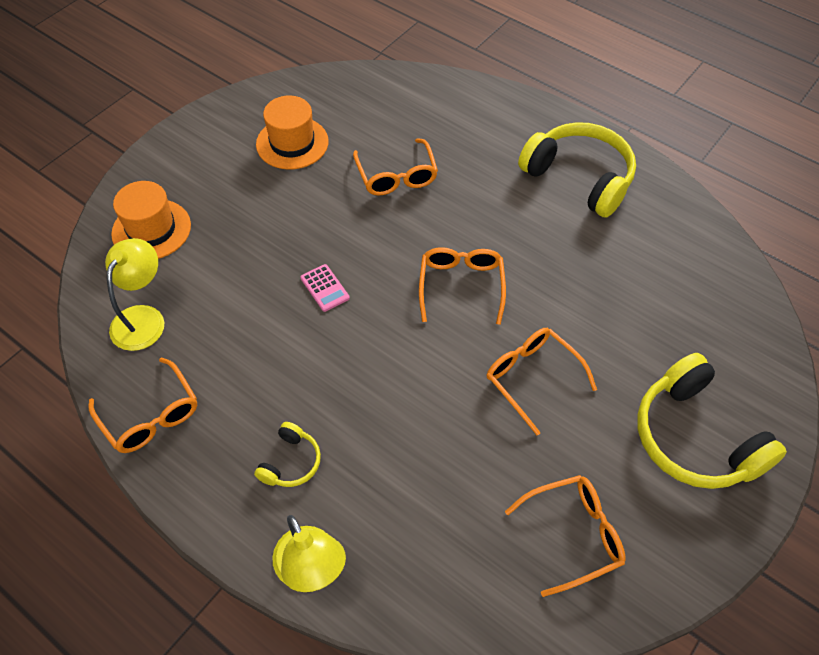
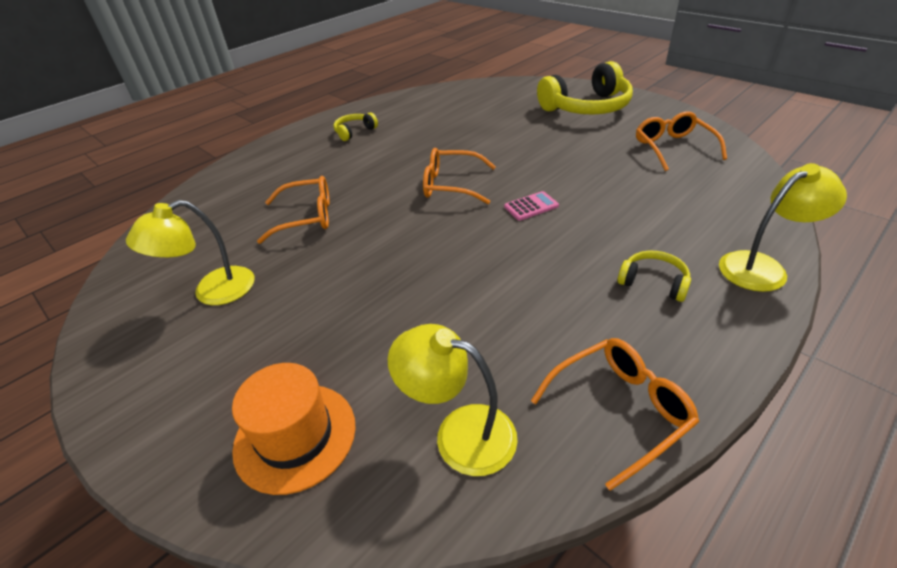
camera: 80 degrees left, 15 degrees down
(292, 143) = (212, 291): orange hat -> yellow lamp
(325, 288) = (439, 263): pink calculator -> pink calculator (531, 206)
(532, 378) = (545, 157): orange glasses -> none
(579, 177) = (354, 132): yellow headphones -> yellow headphones, size x0.47

